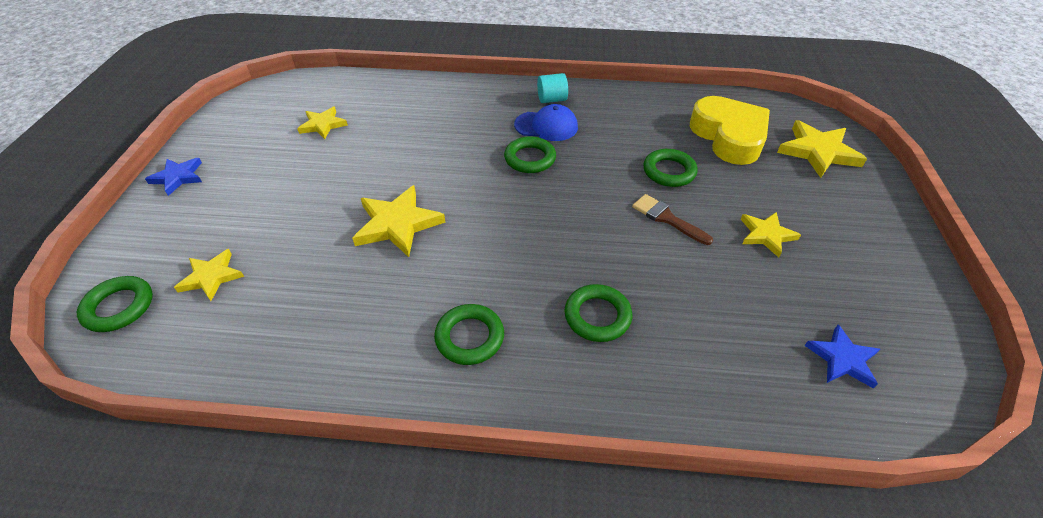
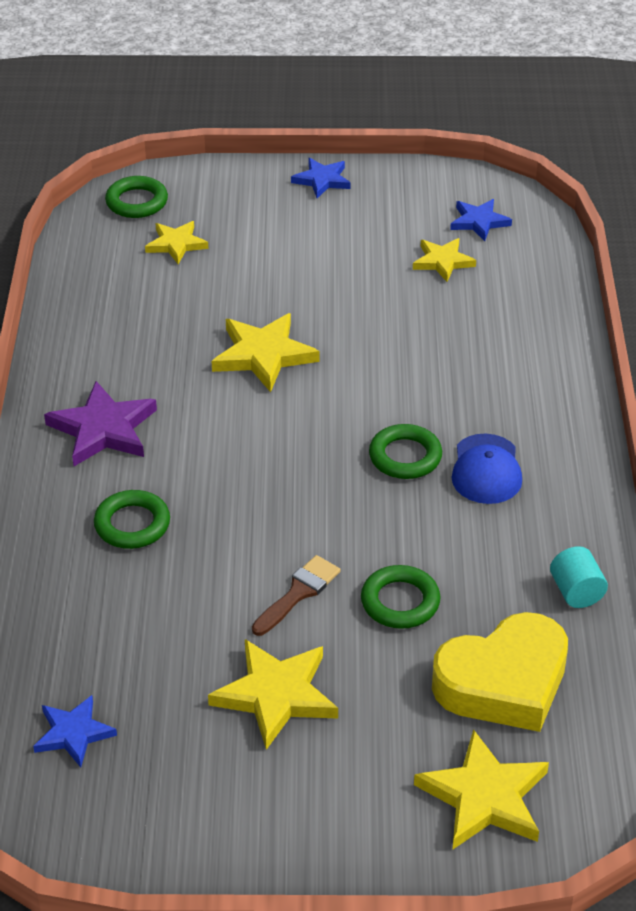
camera: 85 degrees right, 5 degrees down
(285, 105) = (479, 222): none -> blue star
(469, 337) = (103, 429): green ring -> purple star
(552, 99) = (560, 473): turquoise cylinder -> turquoise cylinder (576, 592)
(766, 235) = (276, 695): yellow star -> yellow star, size x1.59

